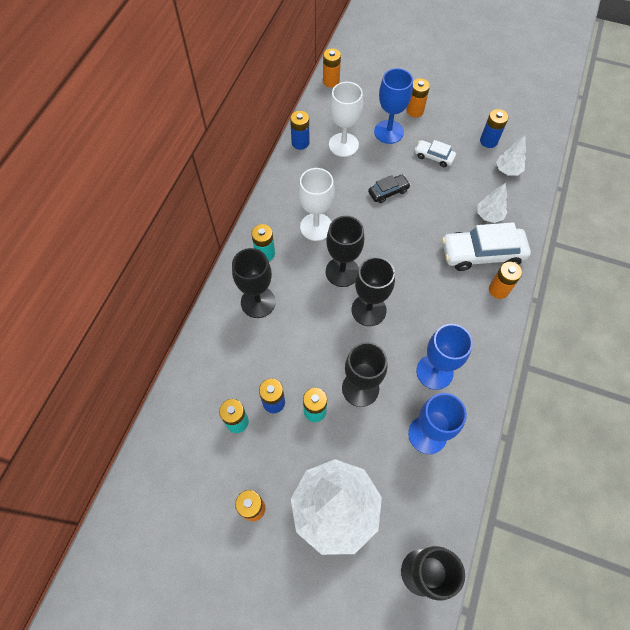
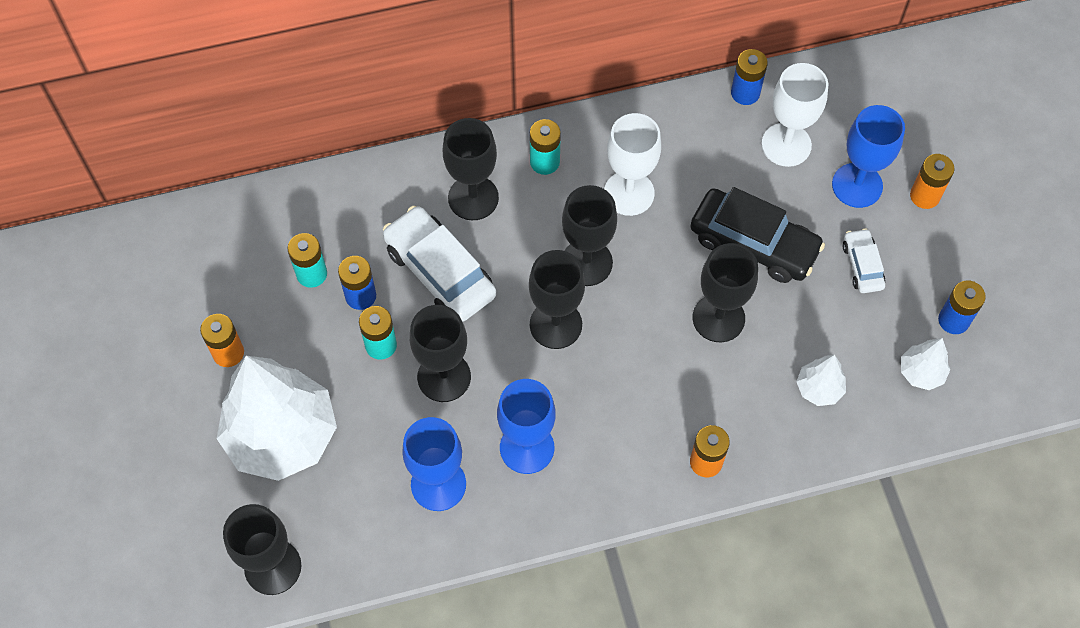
camera: 55 degrees right, 0 degrees up
(331, 81) = (884, 62): orange battery -> none
(388, 192) = (753, 243): black car -> black car, size x1.91
(419, 233) = (718, 318): none -> black goblet
(482, 254) = (747, 412): white car -> white car (440, 272)

